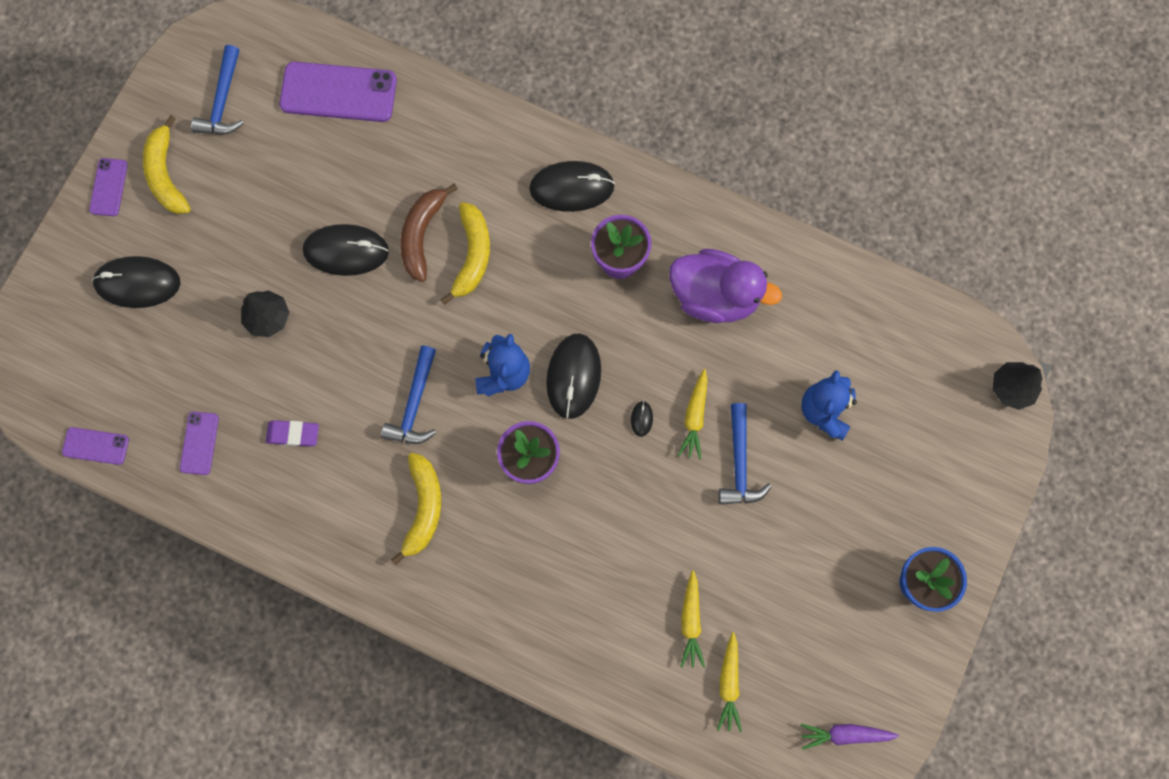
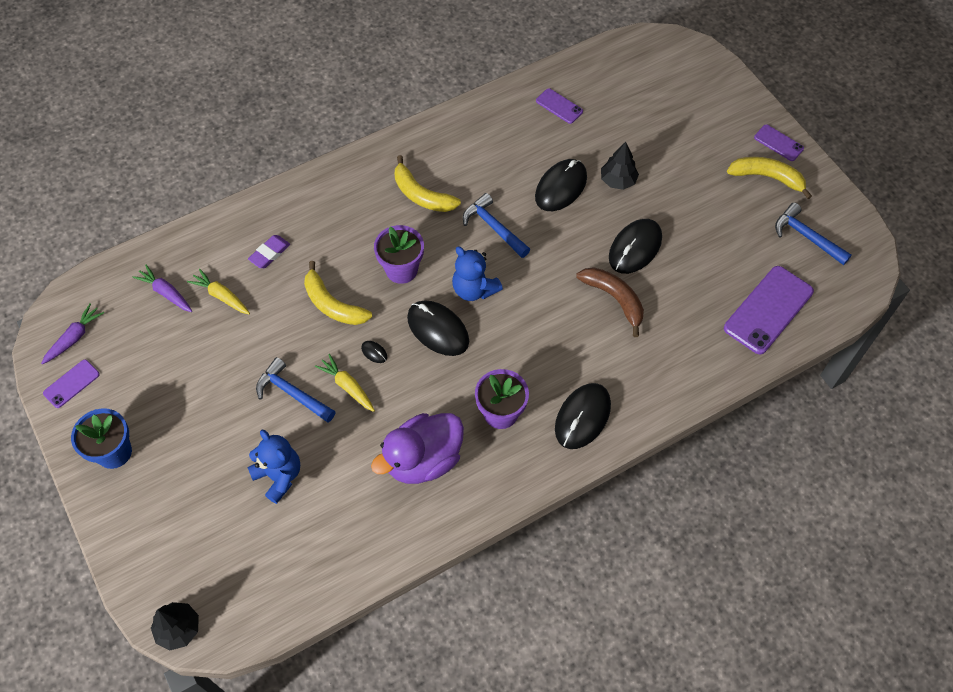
camera: 125 degrees right, 15 degrees down
(96, 446) = (597, 58): purple phone -> purple phone (71, 384)
(137, 283) = (694, 126): black mouse -> black mouse (561, 187)
(293, 434) = (526, 154): purple eraser -> purple eraser (269, 253)
(472, 255) = (575, 321): yellow banana -> yellow banana (332, 304)
(729, 684) = (166, 293): yellow carrot -> purple carrot

